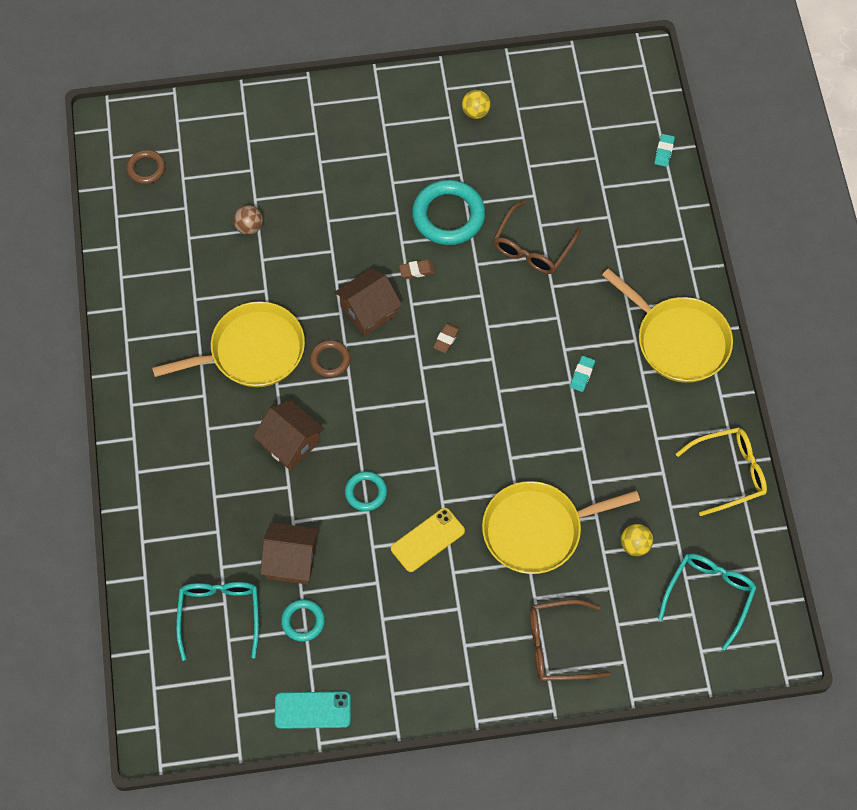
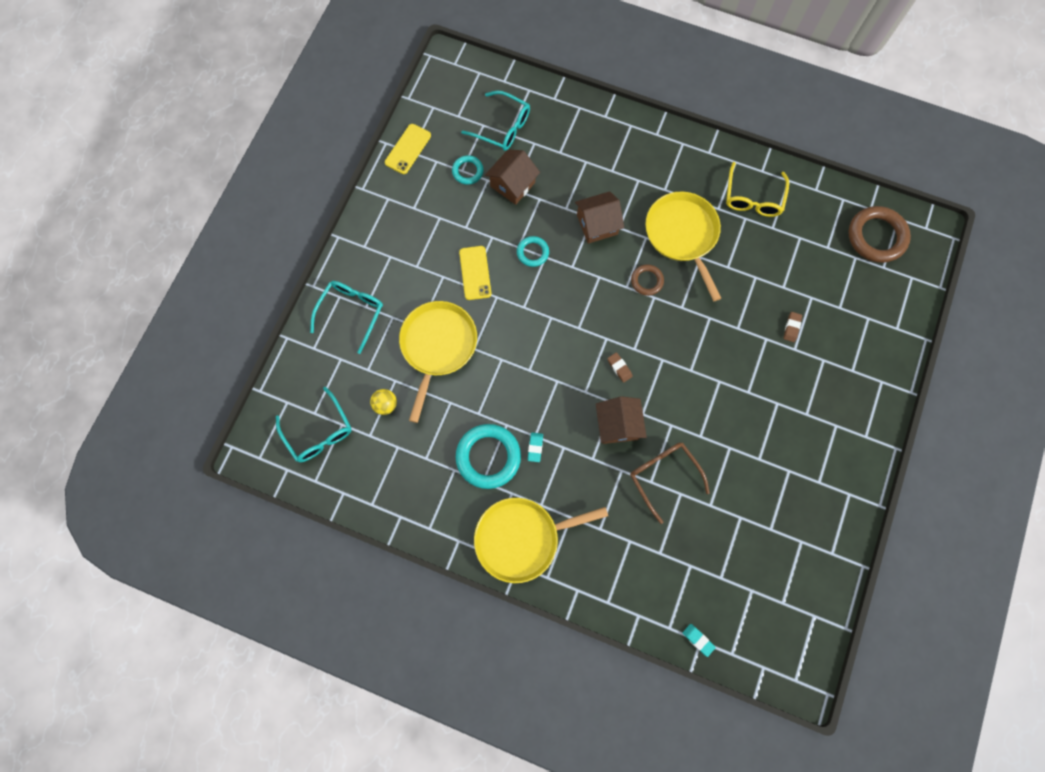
camera: 120 degrees right, 10 degrees up
(146, 169) = (876, 237): brown ring -> brown ring, size x1.86
(249, 227) = (788, 281): brown ball -> none
(252, 351) = (682, 235): yellow pan -> yellow pan turned 150 degrees clockwise
(312, 710) = (408, 149): turquoise phone -> yellow phone
(368, 311) = (673, 327): brown house -> brown house (618, 425)
(417, 270) = (688, 378): brown eraser -> brown eraser (791, 327)
(448, 216) = (725, 428): turquoise ring -> turquoise ring (488, 457)
(475, 112) = (814, 505): yellow ball -> none
(558, 646) = (351, 313): brown glasses -> turquoise glasses
(582, 375) = (535, 447): turquoise eraser -> turquoise eraser turned 45 degrees clockwise
(728, 473) = (396, 505): yellow glasses -> yellow glasses (753, 197)

